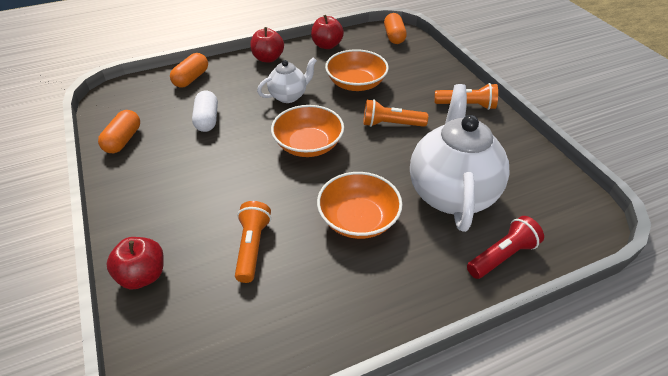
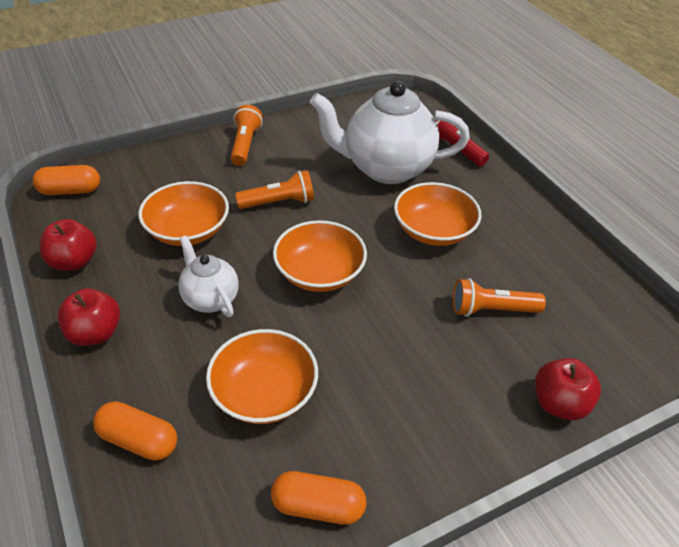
camera: 95 degrees left, 0 degrees up
(207, 119) = (264, 393): white capsule -> orange bowl
(391, 124) = (279, 202): orange flashlight -> orange flashlight turned 105 degrees counterclockwise

